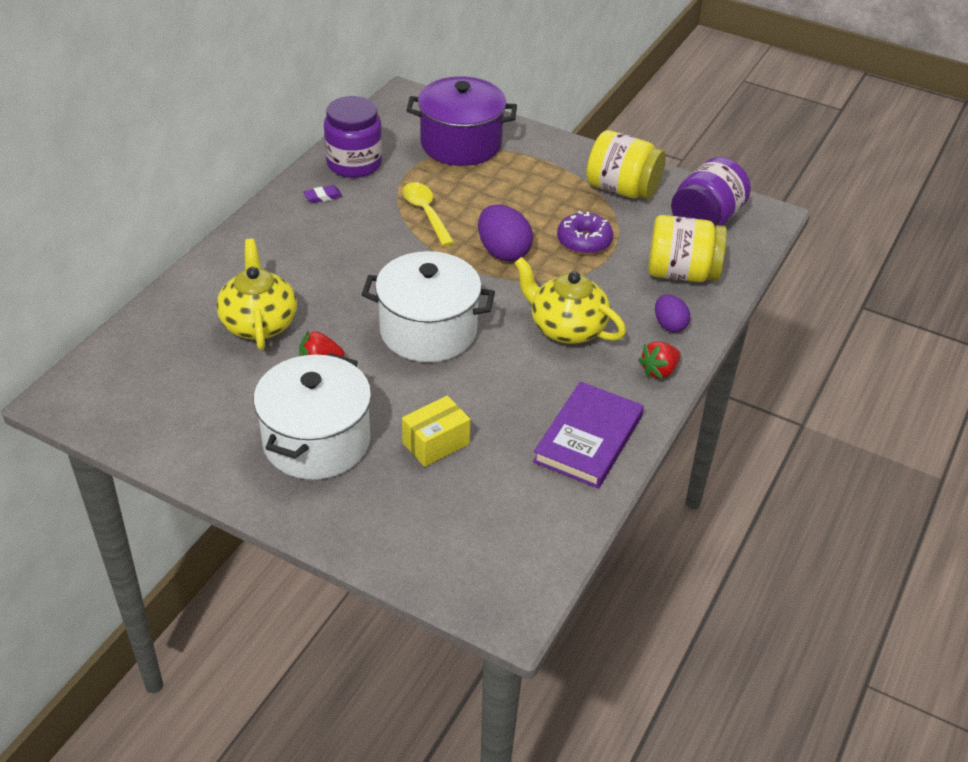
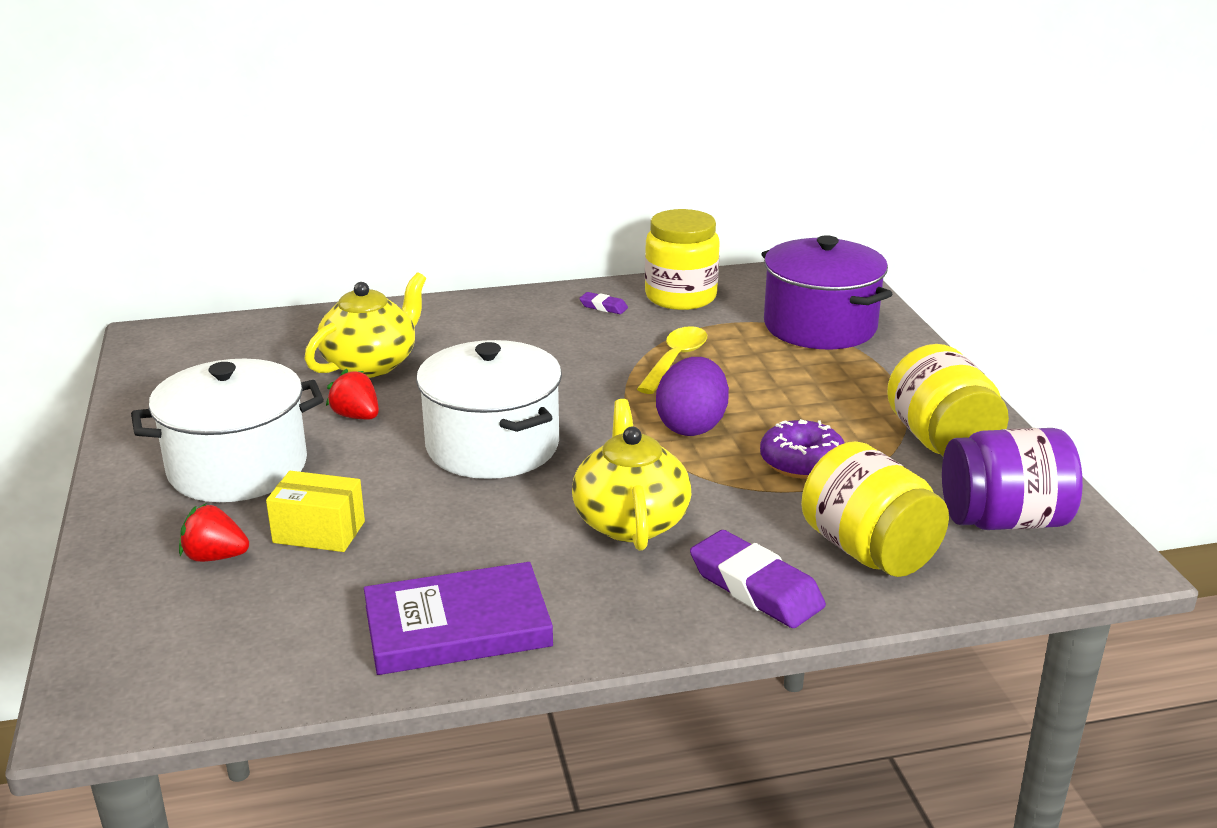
camera: 50 degrees right, 15 degrees down
(354, 163) = (680, 297): purple jar -> yellow jar
(659, 371) = (657, 620): red strawberry -> red strawberry (215, 557)
(669, 325) = (755, 588): purple egg -> purple eraser

